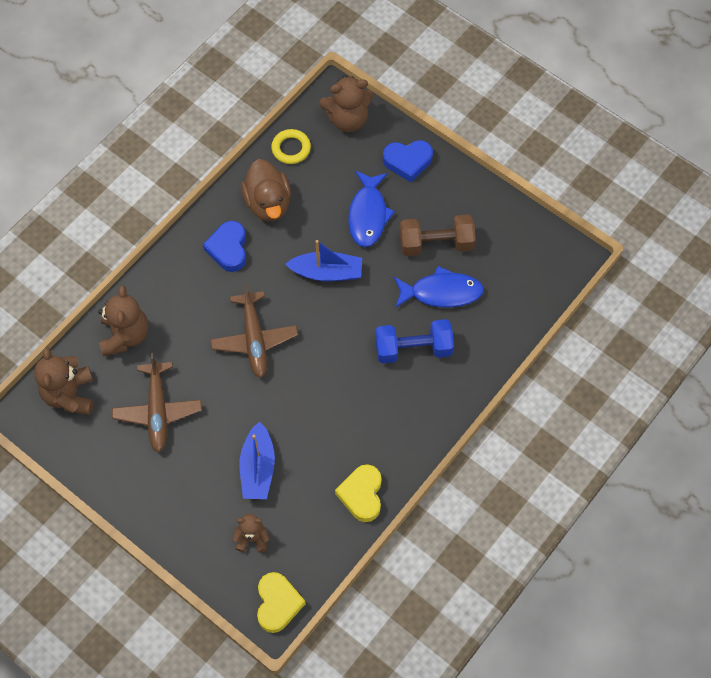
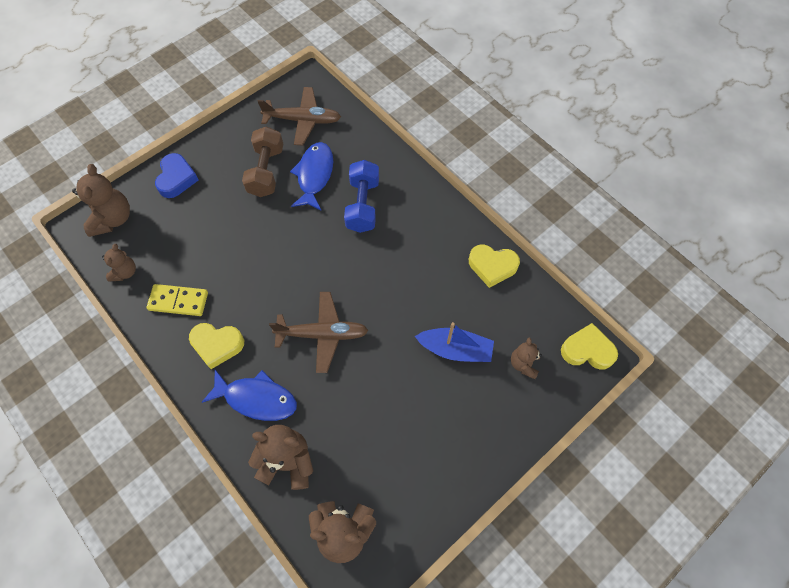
camera: 80 degrees left, 0 degrees up
(158, 410) = (379, 437): brown plane -> brown plane (303, 120)
(228, 249) = (217, 345): blue heart -> yellow heart
(268, 203) = (178, 301): brown duck -> yellow domino
(291, 148) = (125, 272): yellow ring -> brown teddy bear
(327, 272) = (269, 261): blue boat -> none
(368, 215) = (220, 218): blue fish -> blue fish (256, 398)

